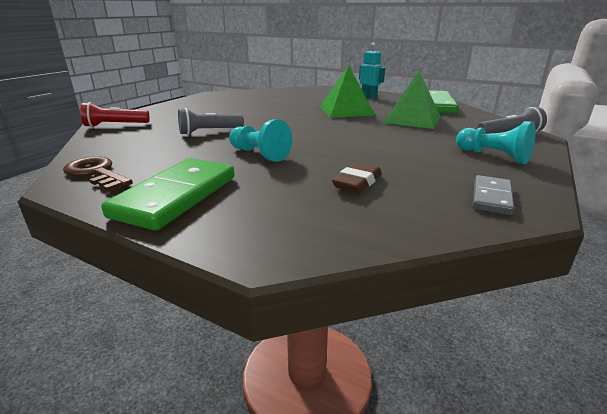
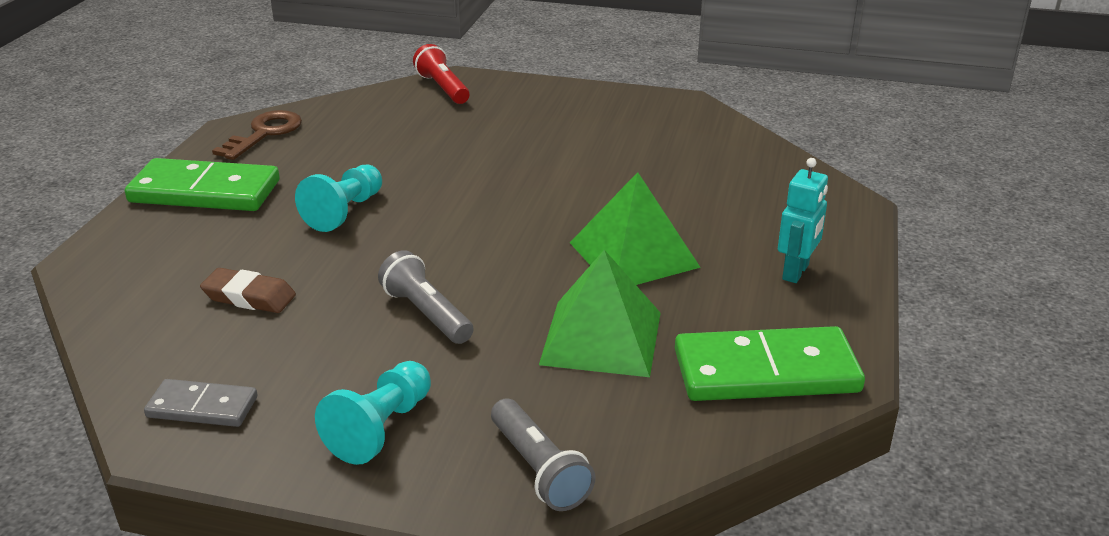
camera: 75 degrees right, 5 degrees up
(209, 131) = (436, 156): grey flashlight -> grey flashlight (426, 314)

